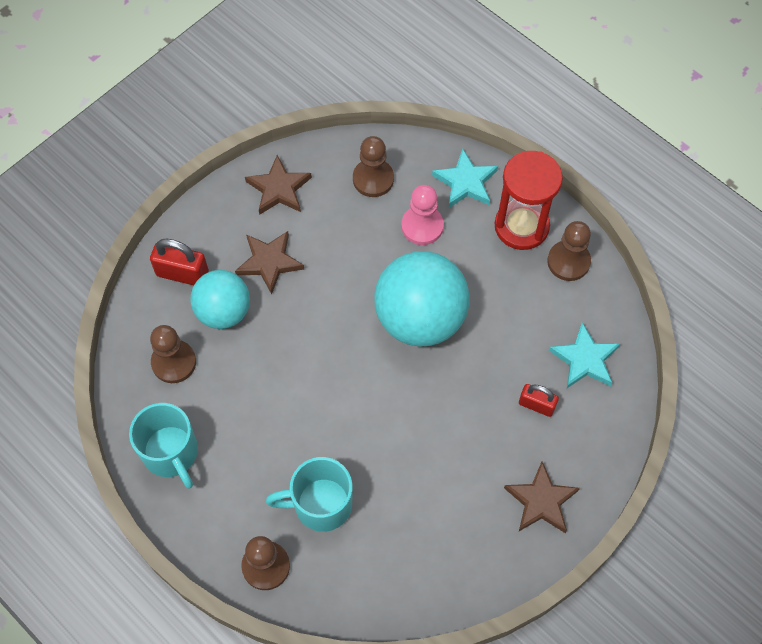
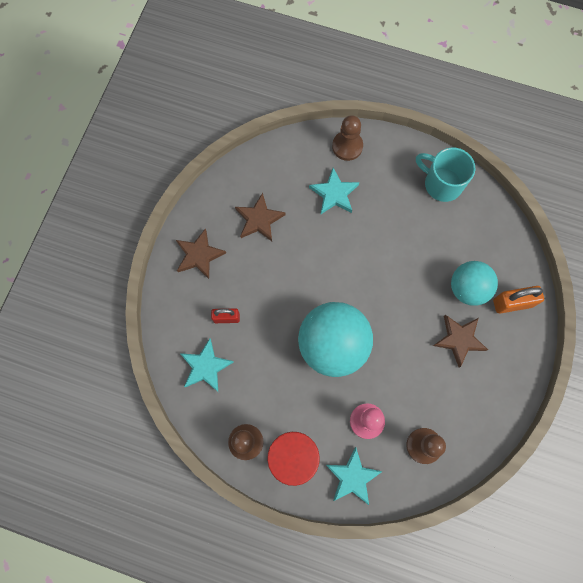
camera: 155 degrees right, 10 degrees up
(174, 362) = (477, 239): brown pawn -> none
(182, 274) = (512, 303): red padlock -> orange padlock
(279, 189) = (488, 403): brown star -> brown star (259, 219)
(320, 504) = (334, 194): turquoise mug -> turquoise star

